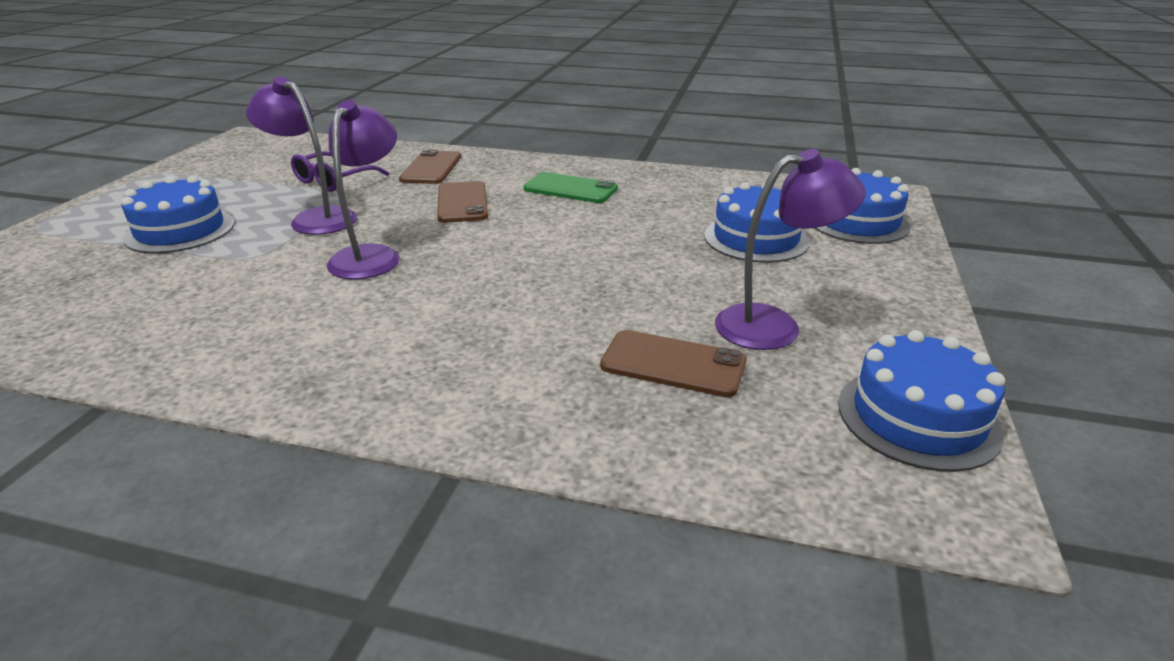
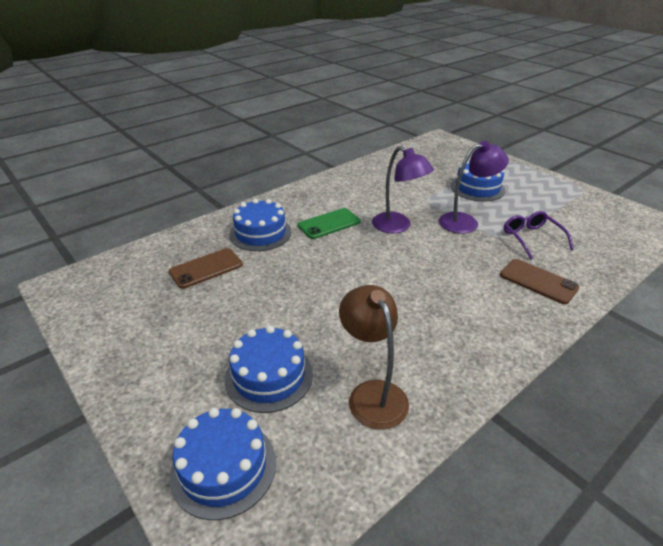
camera: 125 degrees right, 5 degrees up
(462, 203) = (452, 273): brown phone -> none
(570, 189) = (443, 330): green phone -> green phone (329, 224)
(693, 196) = (372, 394): none -> brown lamp
(774, 325) = (186, 314): purple lamp -> none
(918, 417) = (88, 309): blue cake -> blue cake (260, 233)

